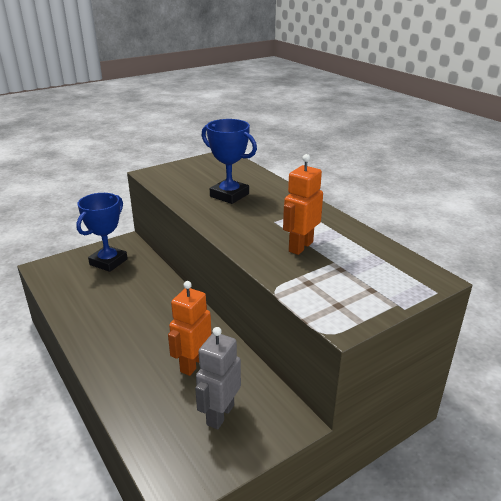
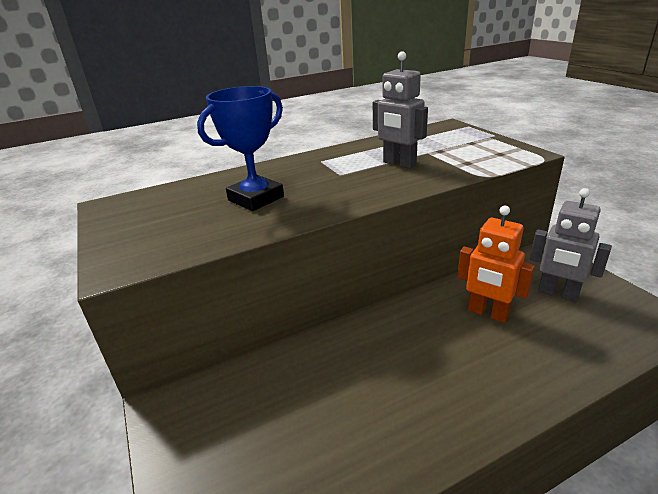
camera: 80 degrees left, 0 degrees up
(108, 262) = (225, 427): blue trophy -> none
(300, 246) = (399, 164): orange robot -> grey robot

